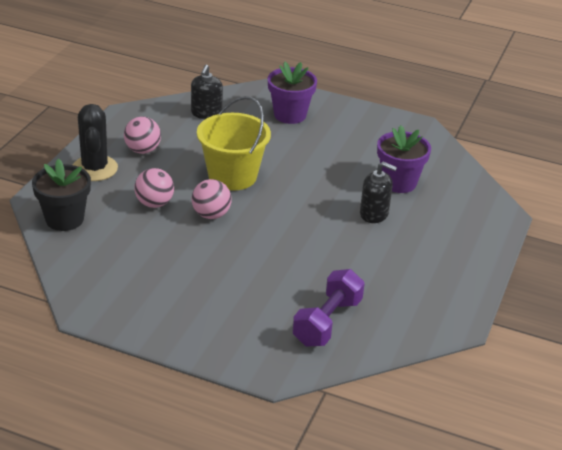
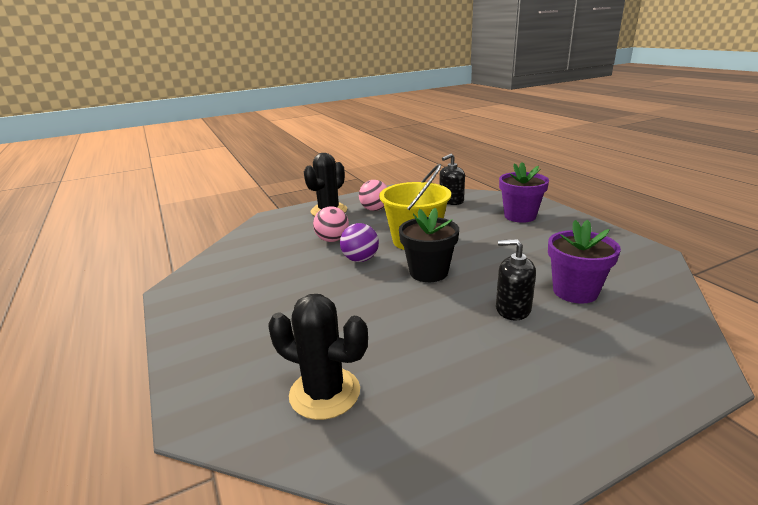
camera: 45 degrees right, 10 degrees down
(64, 219) = (264, 231): black flower pot -> black flower pot (428, 272)
(211, 215) = (360, 259): pink ball -> purple ball
(327, 322) = (325, 393): purple dumbbell -> black cactus
(374, 214) = (513, 309): black soap dispenser -> black soap dispenser turned 135 degrees clockwise

